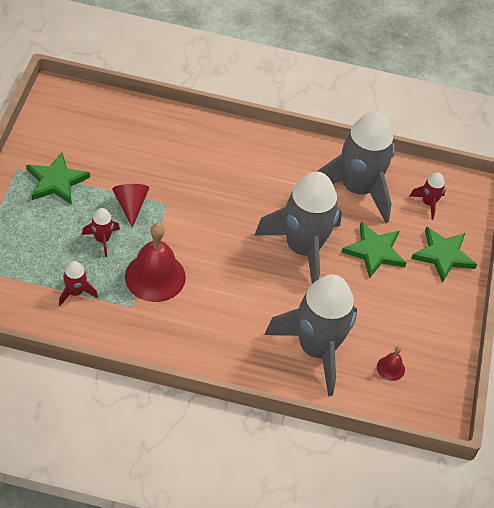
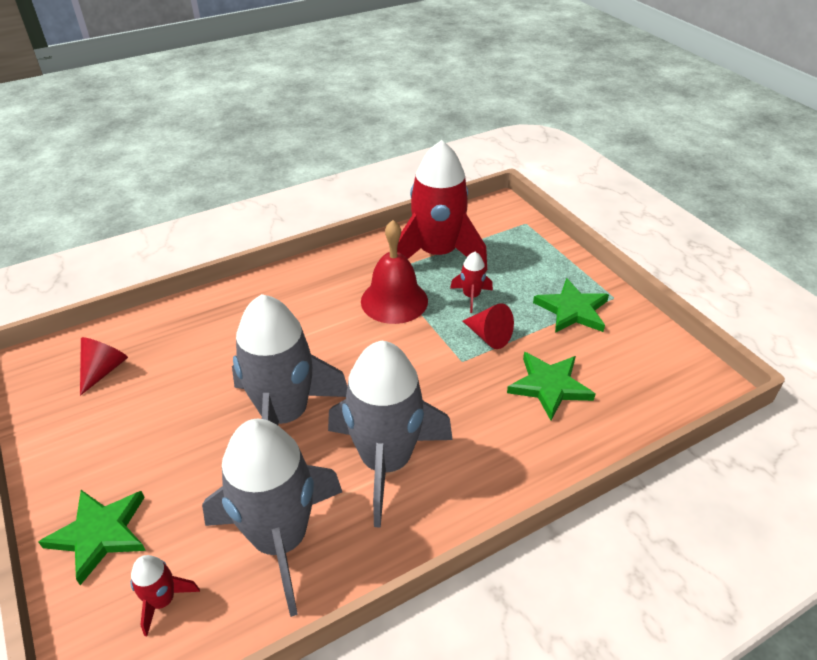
camera: 145 degrees right, 10 degrees down
(75, 292) = (437, 254): red rocket -> red rocket, size x2.38
(316, 349) = (193, 340): grey rocket -> grey rocket (386, 462)
(374, 251) = (198, 472): green star -> green star (549, 386)
(390, 368) = (104, 370): red bell -> red cone

